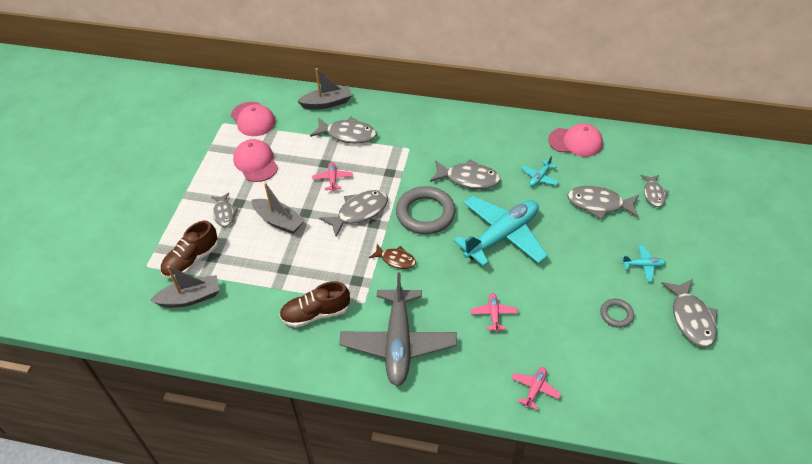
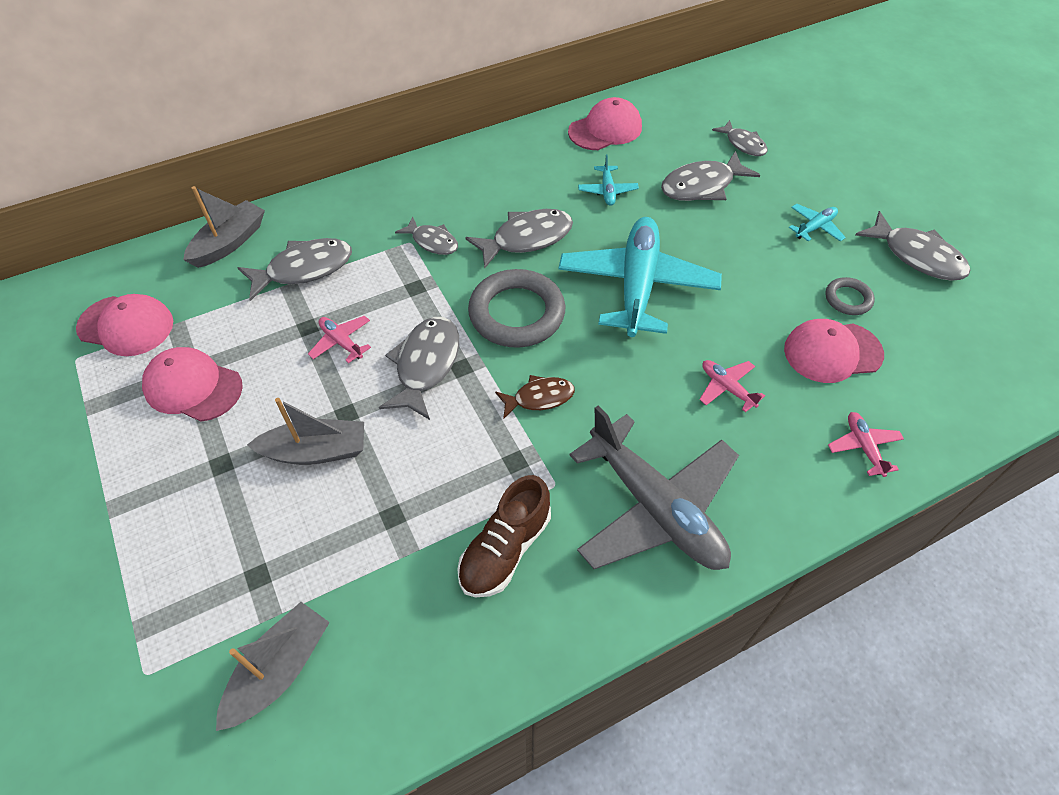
camera: 40 degrees left, 5 degrees up
(191, 260) = (223, 607): brown shoe -> none
(224, 213) = (211, 496): grey fish -> grey fish (432, 242)
(573, 334) = (832, 352): none -> pink cap

